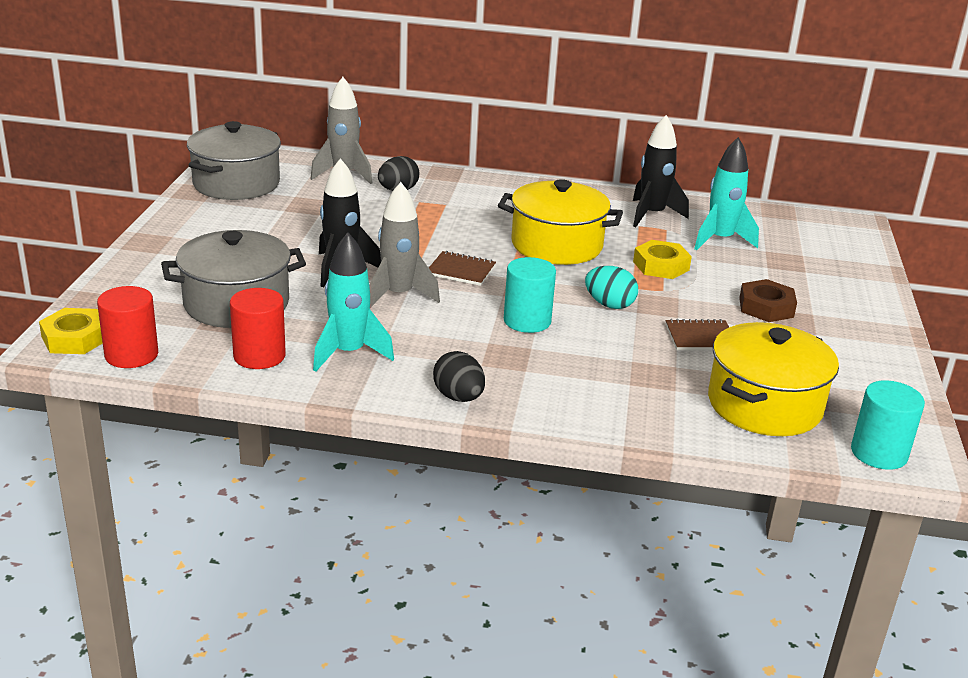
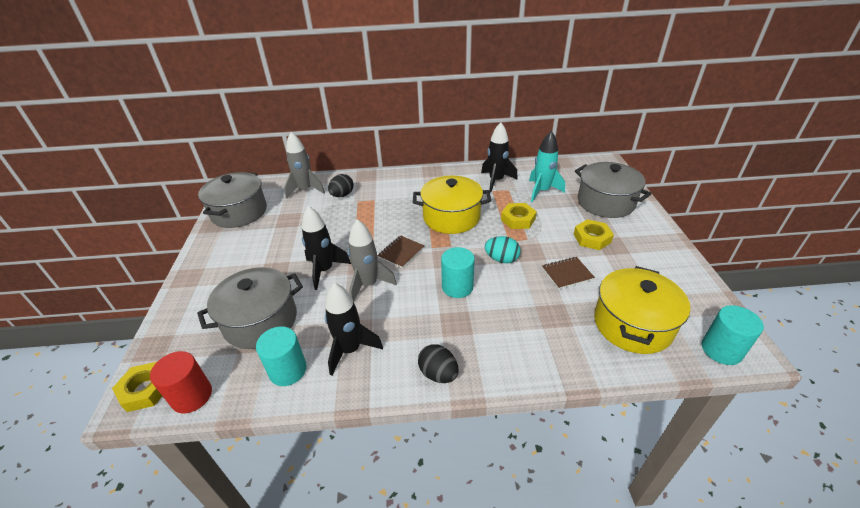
camera: 10 degrees left, 10 degrees up
(259, 356) = (288, 370): red cylinder -> turquoise cylinder
(349, 353) = (350, 350): turquoise rocket -> black rocket
(461, 270) = (401, 252): brown notebook -> brown notebook turned 60 degrees counterclockwise
(766, 307) = (592, 238): brown nut -> yellow nut
(818, 271) = (605, 202): none -> grey pot

